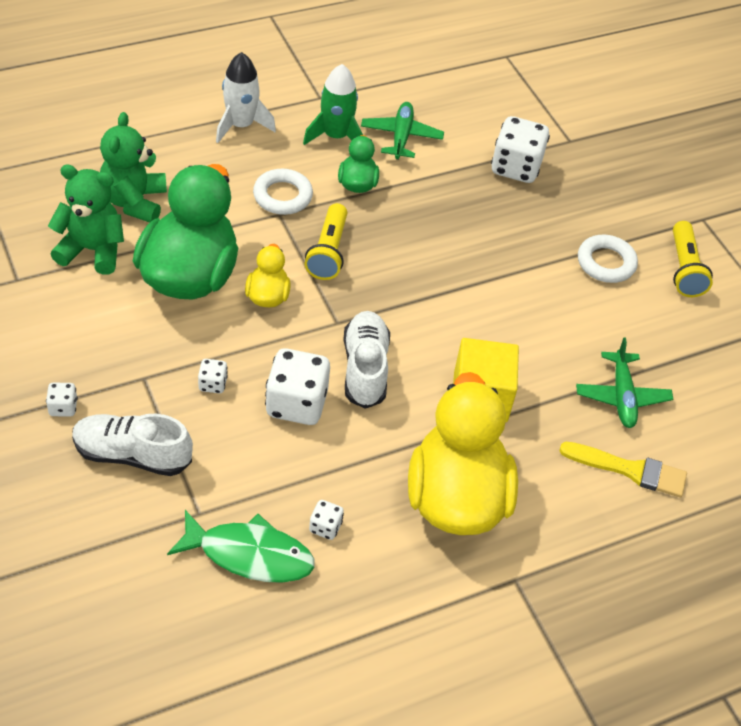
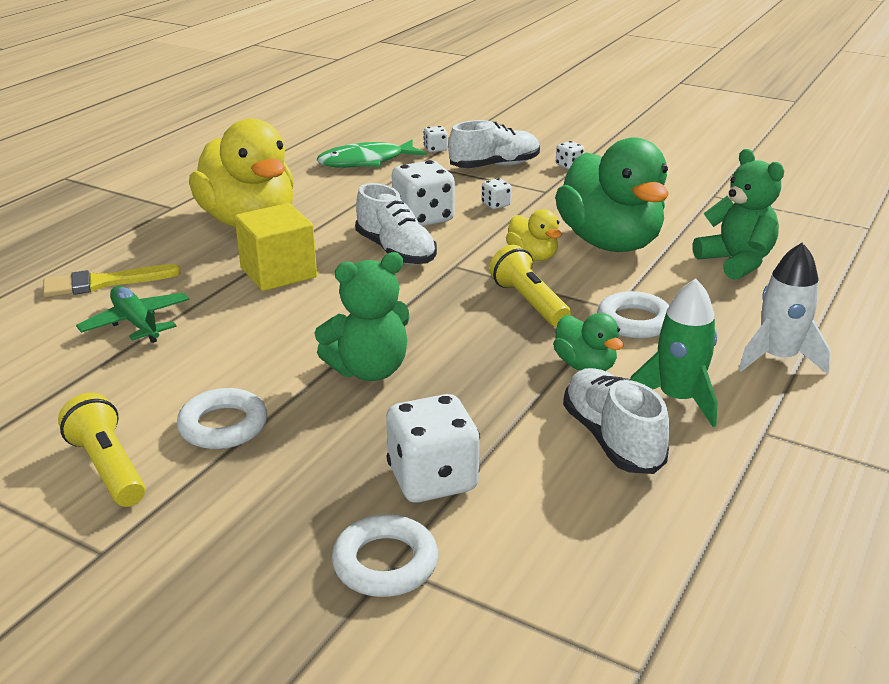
camera: 150 degrees right, 20 degrees down
(92, 250) = (702, 226): green teddy bear -> green teddy bear (369, 370)
(325, 527) = (331, 183): white dice -> white dice (435, 149)
(401, 137) = (612, 439): green plane -> white shoe
(572, 143) = (385, 563): none -> white ring

